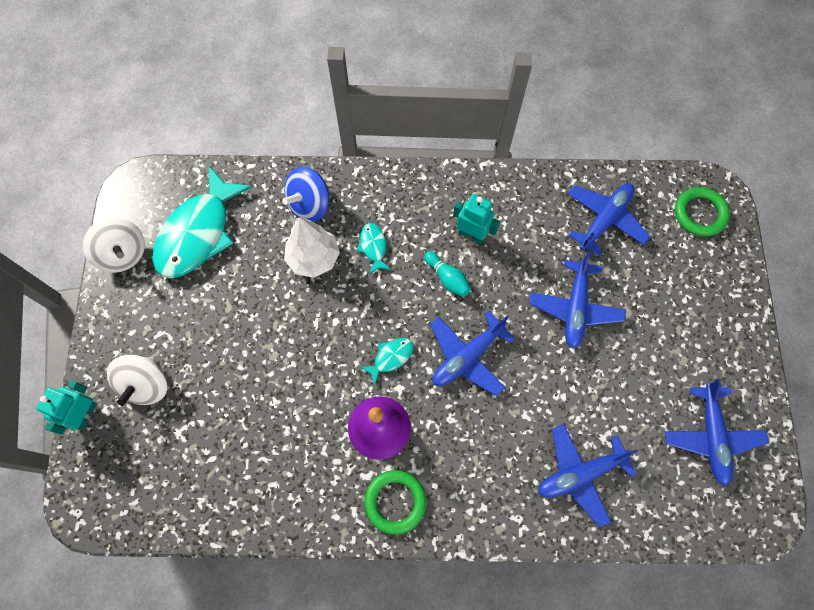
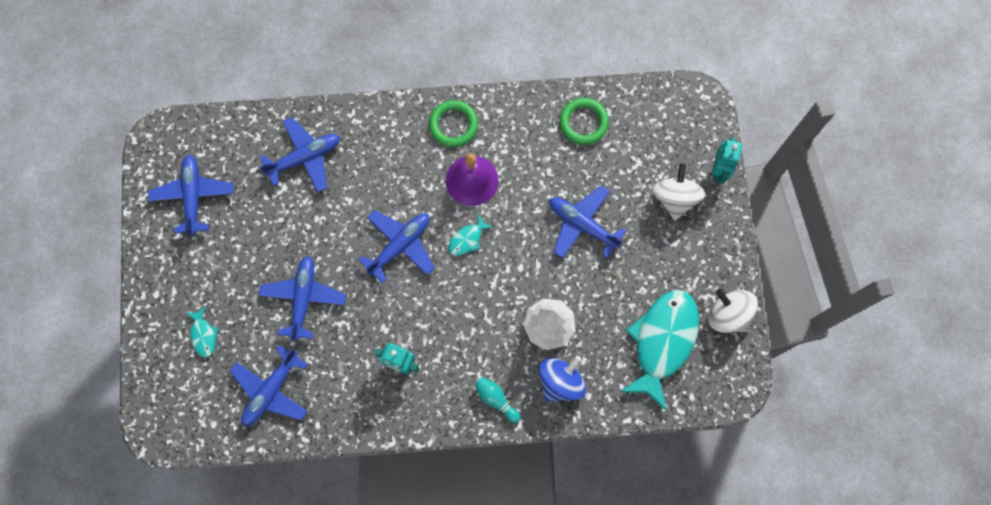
camera: 175 degrees right, 5 degrees up
(258, 363) = (582, 225): none -> blue plane
(373, 247) = (493, 342): turquoise fish -> turquoise fish (203, 335)
(447, 278) = (421, 317): turquoise bowling pin -> turquoise bowling pin (496, 399)
(699, 213) = (177, 405): green ring -> green ring (583, 122)

